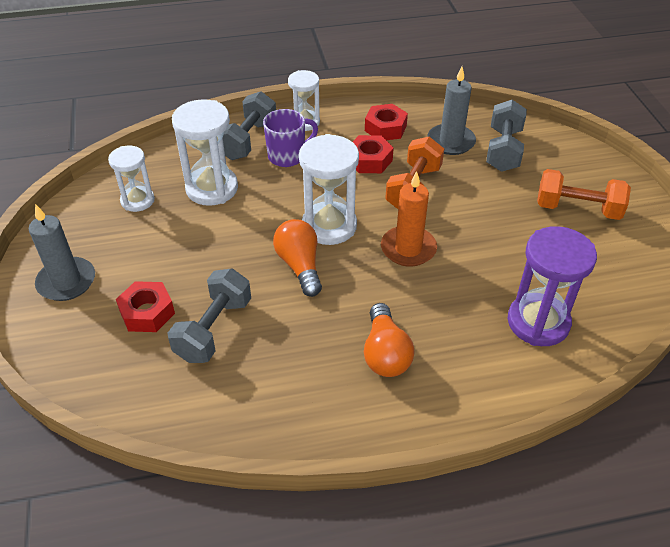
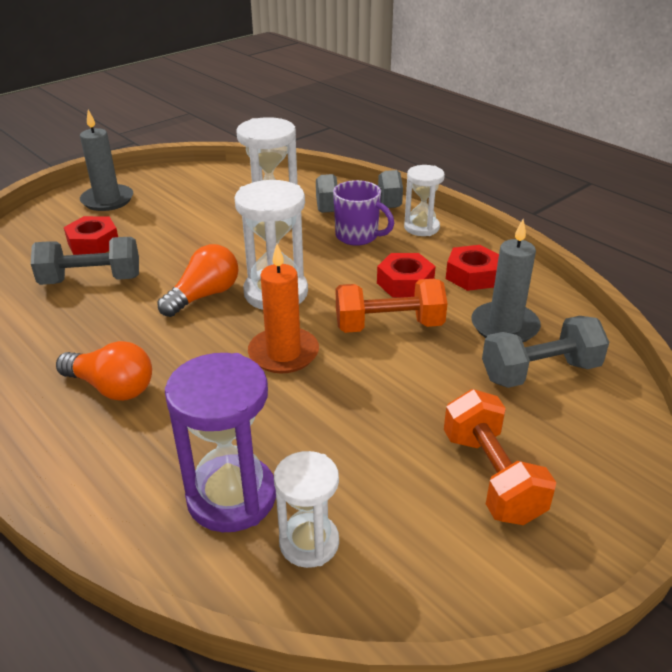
camera: 60 degrees right, 10 degrees down
(137, 200) = (224, 192): white hourglass -> white hourglass (309, 542)
(385, 353) = (112, 387): orange light bulb -> orange light bulb turned 120 degrees counterclockwise

